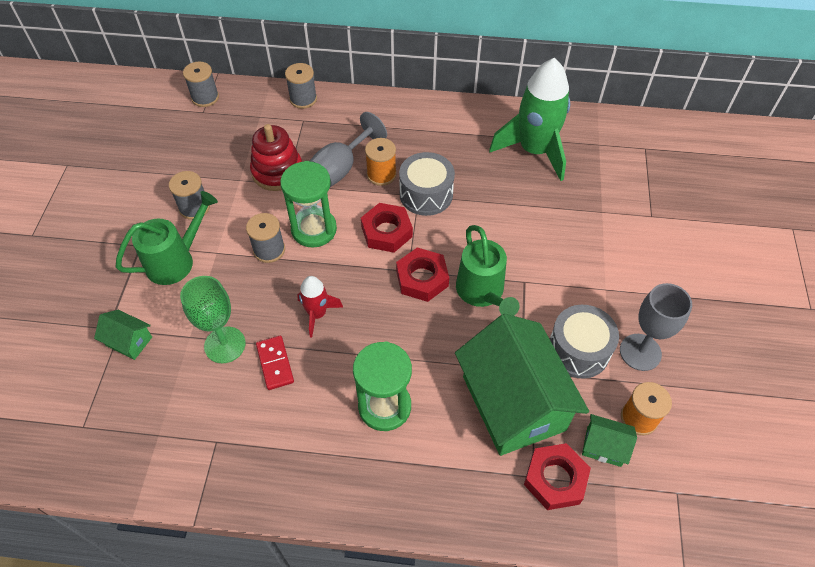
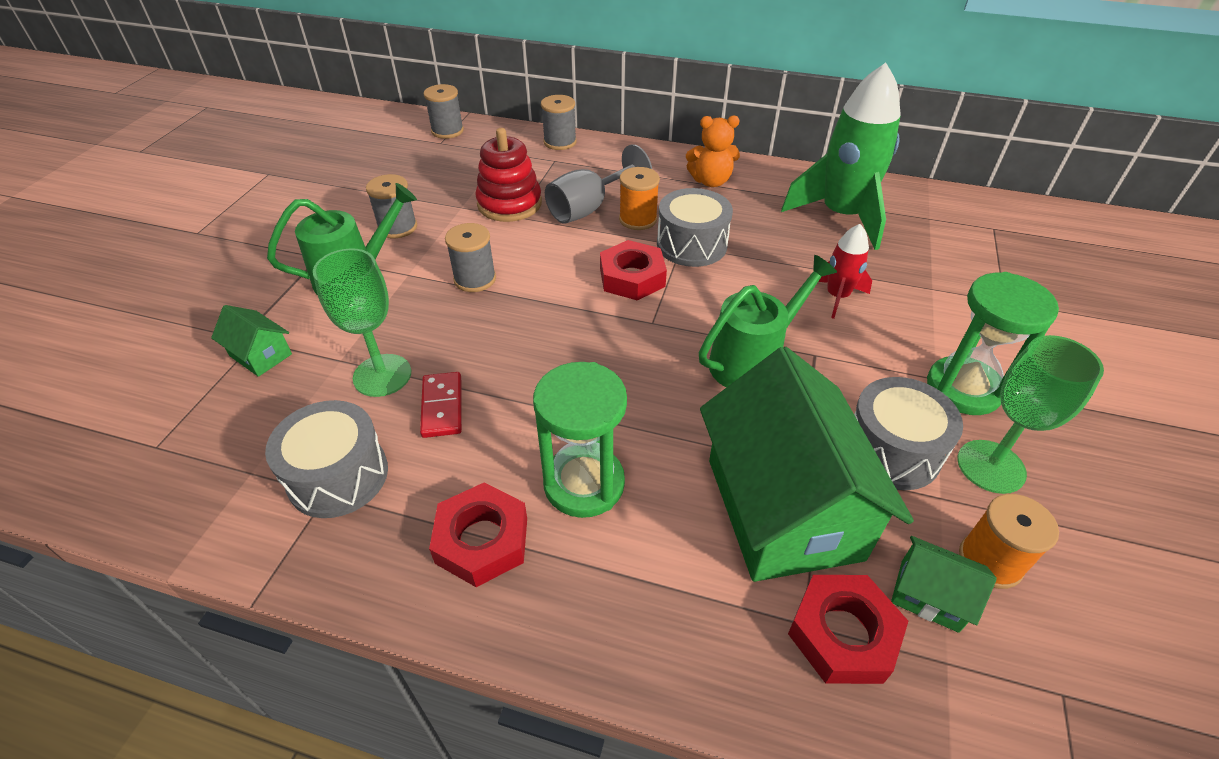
camera: 10 degrees right, 10 degrees down
(219, 427) = (338, 476): none -> grey drum
(314, 229) = (538, 264): green hourglass -> green hourglass (963, 389)
(317, 314) = (517, 356): red rocket -> red rocket (837, 296)
(422, 278) = (670, 333): red nut -> red nut (482, 540)
(432, 127) = (711, 181): none -> orange teddy bear
(482, 293) = (753, 361): green watering can -> green watering can turned 120 degrees counterclockwise
(640, 352) = (991, 466): grey goblet -> green goblet

